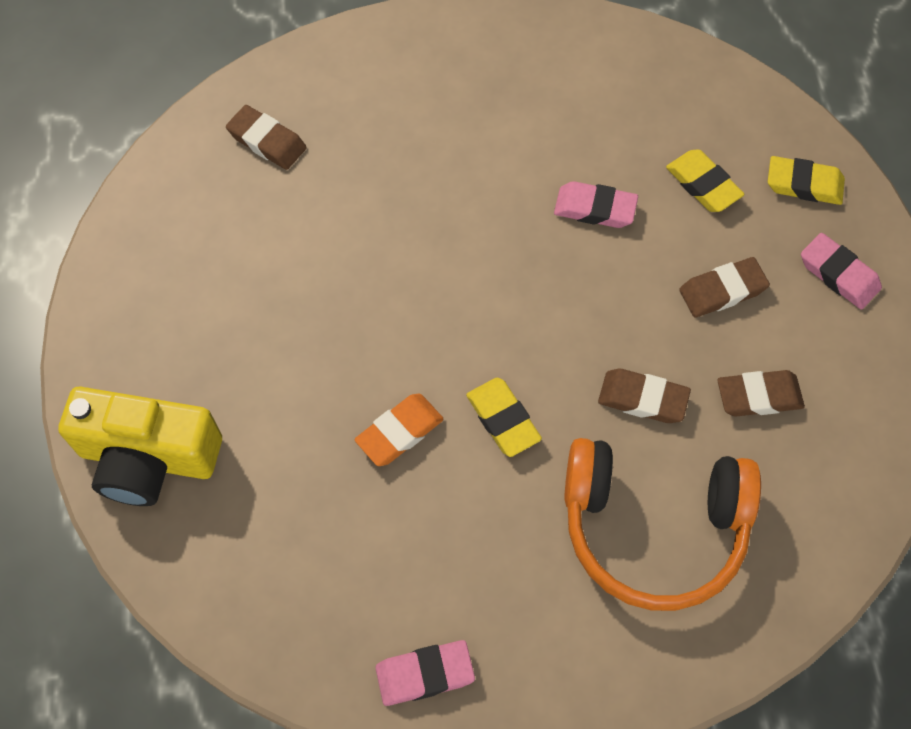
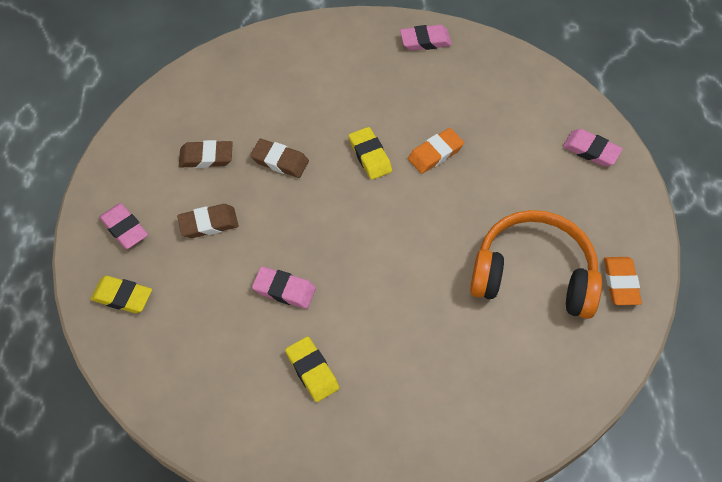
camera: 175 degrees left, 5 degrees down
(142, 252) = (620, 283): none -> orange eraser
(148, 458) = (591, 150): yellow camera -> pink eraser
(267, 141) = (536, 368): brown eraser -> none
(652, 528) = (290, 94): orange headphones -> orange headphones (533, 274)
(703, 184) = (198, 303): yellow eraser -> yellow eraser (312, 371)

